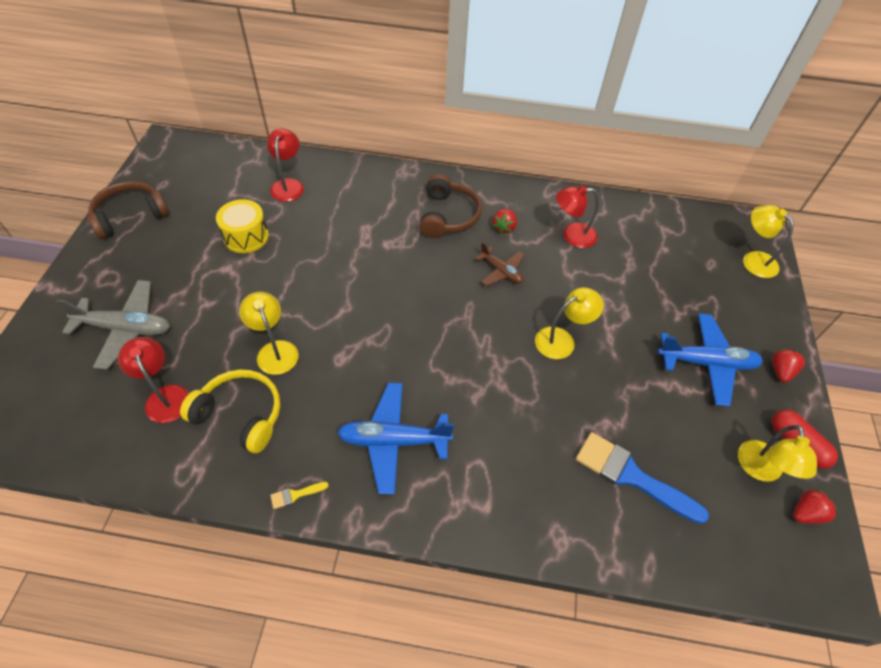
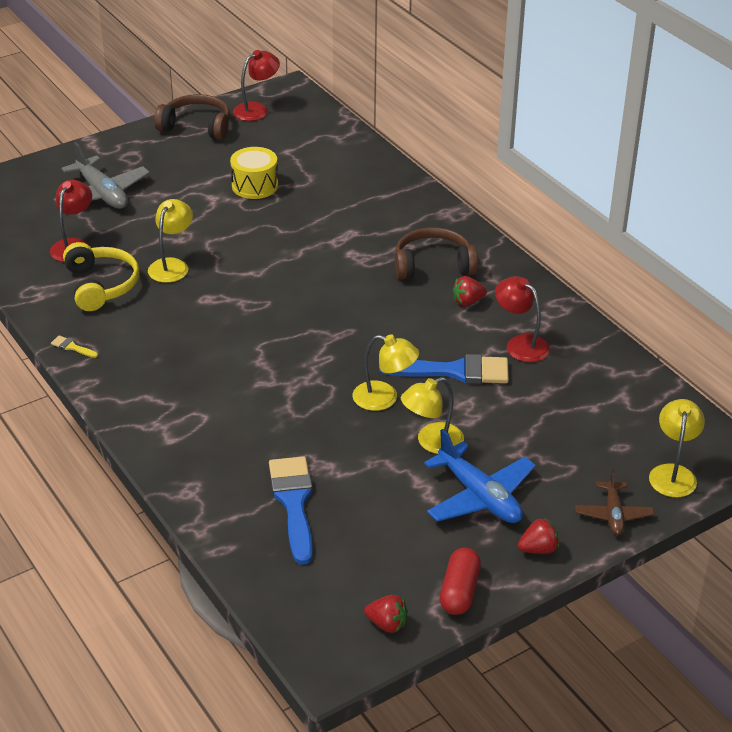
camera: 50 degrees right, 15 degrees down
(288, 185) = (337, 169): red lamp -> red lamp (256, 109)
(394, 441) = (169, 365): blue plane -> none
(448, 216) = (433, 265): brown headphones -> brown headphones turned 150 degrees counterclockwise
(501, 271) = (412, 327): brown plane -> brown plane (613, 514)
(567, 284) = (453, 371): none -> blue brush
(760, 470) = (398, 578): yellow lamp -> yellow lamp (431, 442)

